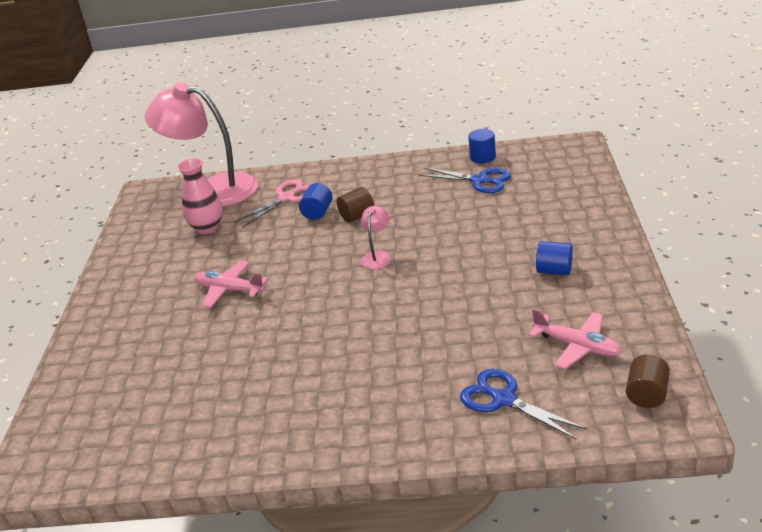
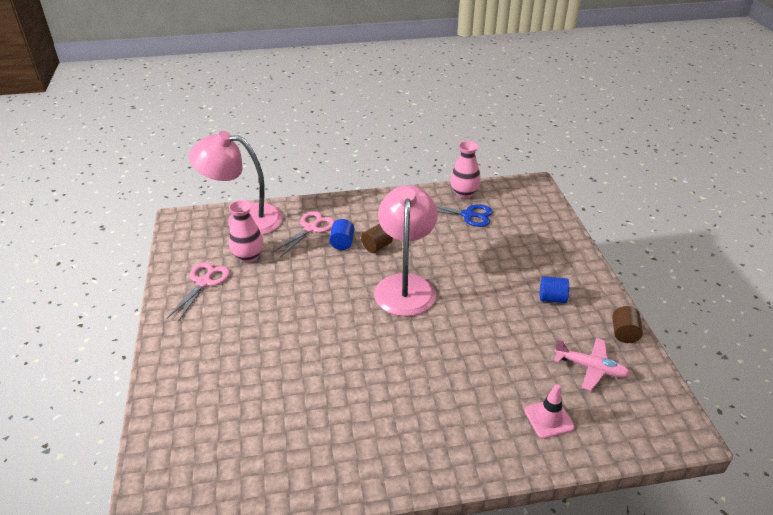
camera: 15 degrees left, 5 degrees up
(151, 254) = (204, 282): none -> pink scissors
(229, 290) = (286, 318): pink plane -> none
(377, 256) = (405, 285): pink lamp -> pink lamp, size x2.43
(482, 157) = (464, 193): blue cylinder -> pink vase
(504, 399) = (549, 419): blue scissors -> pink traffic cone
(647, 395) = (656, 410): brown cylinder -> brown cylinder (624, 333)

